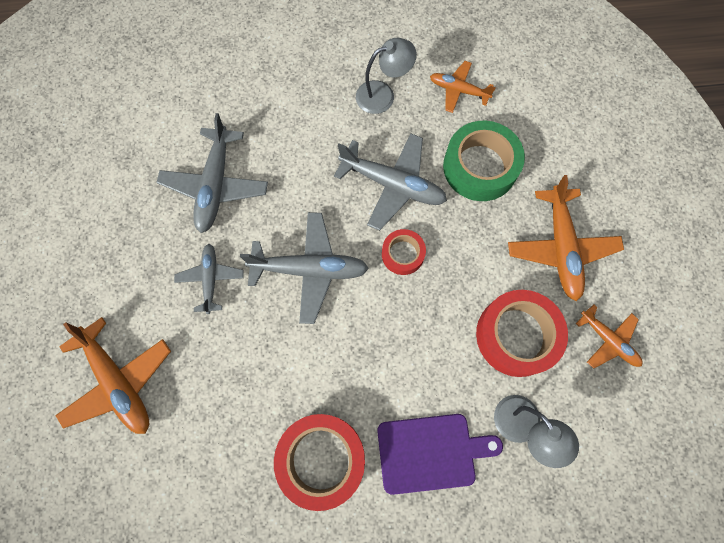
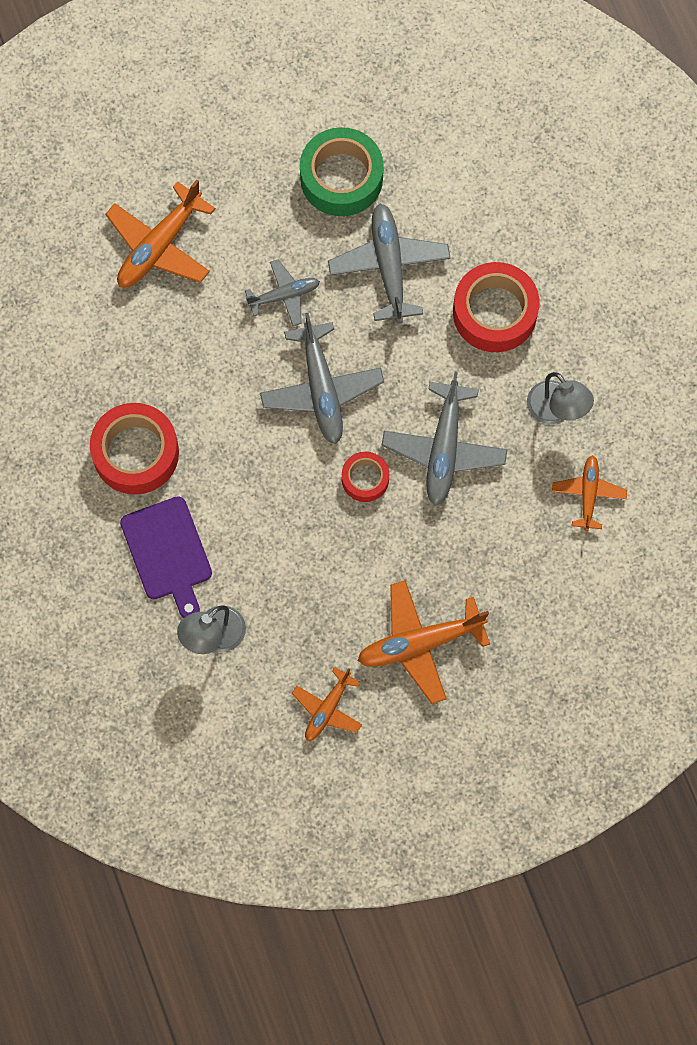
camera: 75 degrees right, 0 degrees up
(215, 185) = (389, 266): grey plane -> grey plane turned 90 degrees clockwise
(480, 167) = (494, 538): green tape -> green tape (341, 178)
(516, 335) = (307, 614): red tape -> red tape (494, 312)

